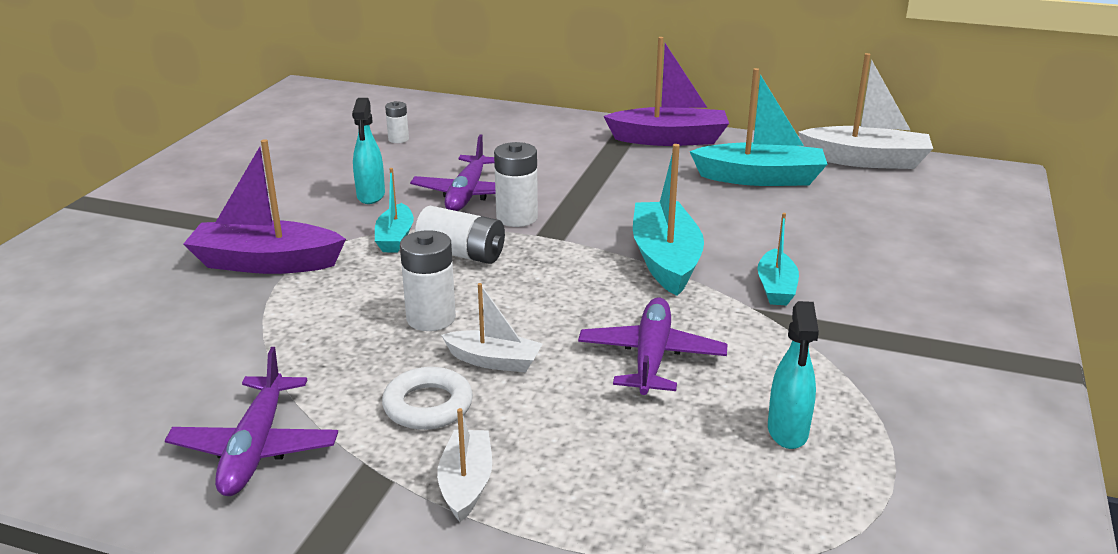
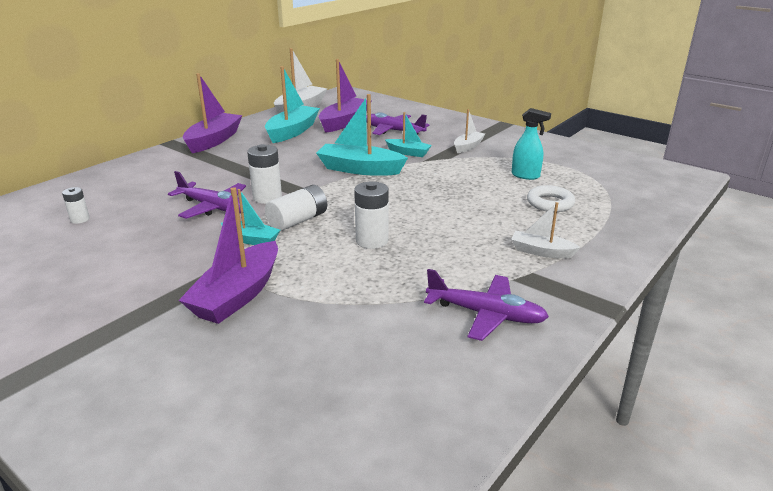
camera: 70 degrees left, 0 degrees up
(371, 196) = (171, 241): turquoise spray bottle -> none
(428, 405) = (466, 253): white ring -> white ring (550, 203)
(494, 361) = (432, 229): white boat -> white boat (468, 147)
(651, 357) = (452, 190): purple plane -> purple plane (393, 131)
(850, 206) = (344, 122): none -> purple boat

